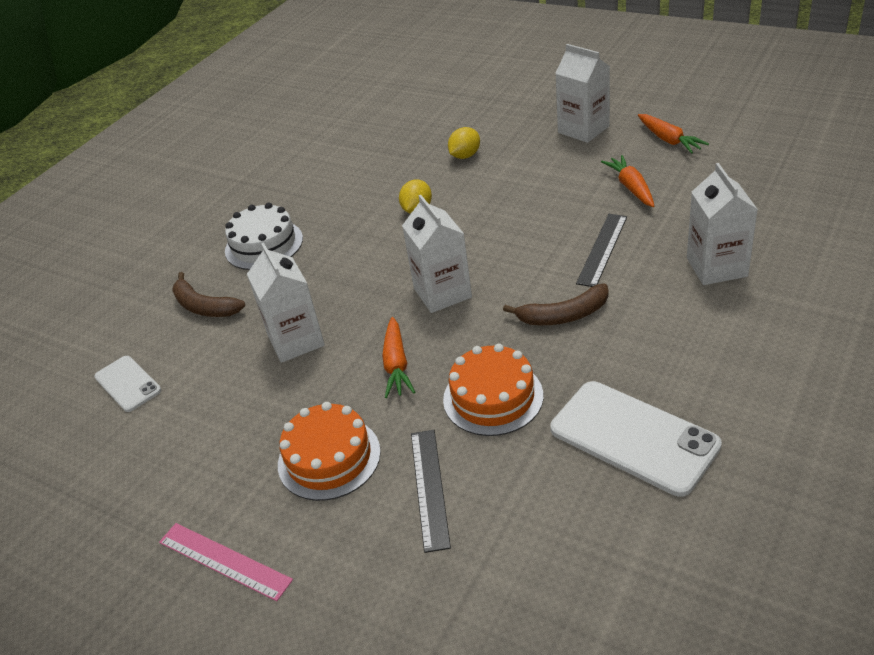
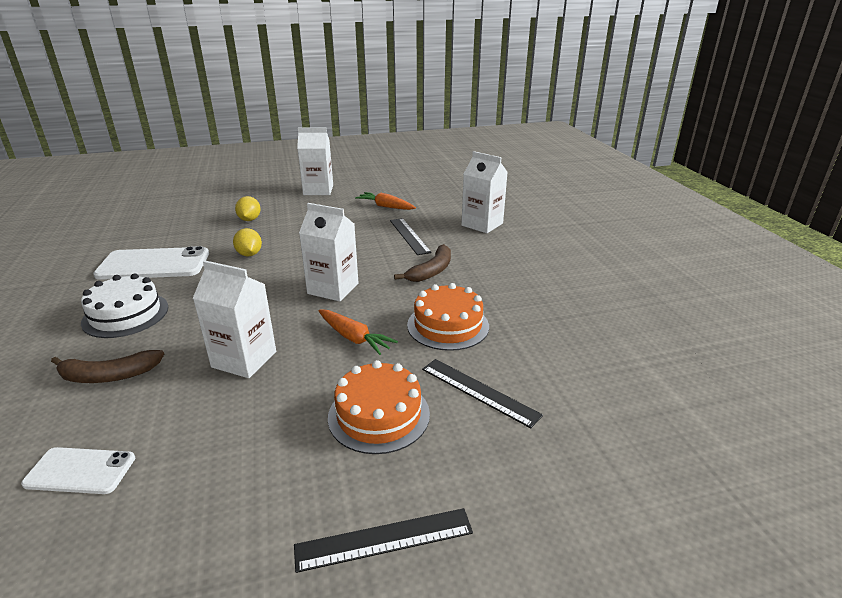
camera: 50 degrees left, 10 degrees down
(224, 560) = (384, 539): pink ruler -> black ruler
(633, 437) = (554, 307): white phone -> white phone (154, 264)
(668, 140) = (378, 183): orange carrot -> none

